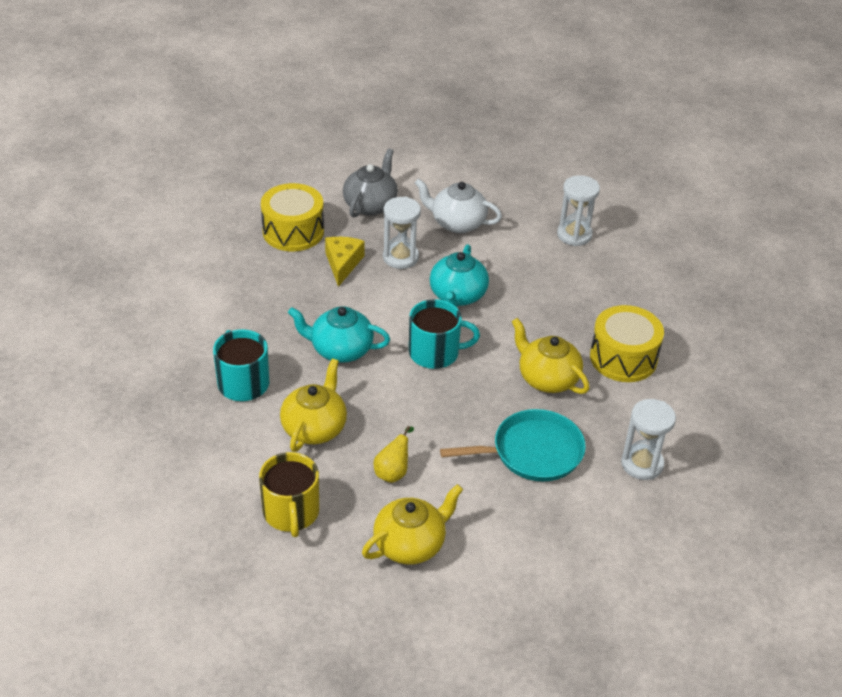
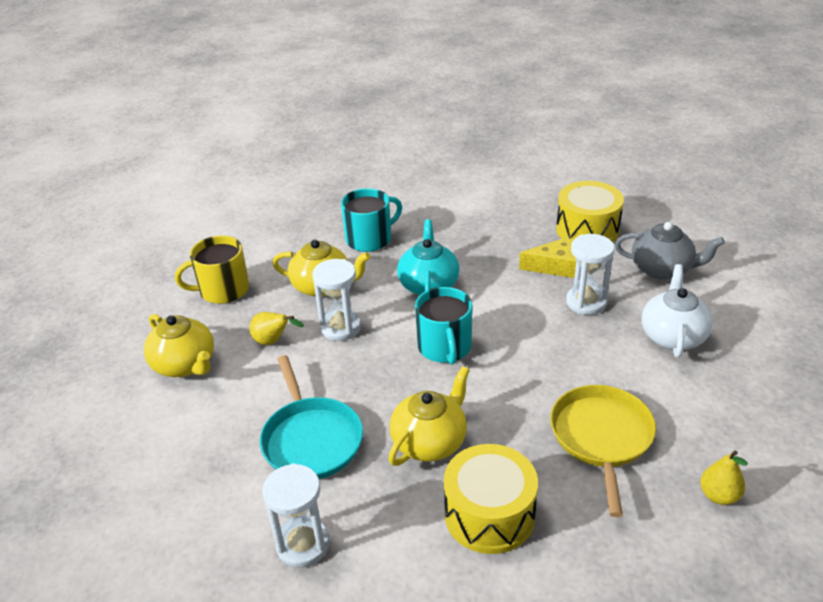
camera: 85 degrees right, 5 degrees down
(457, 296) = (543, 352): turquoise teapot -> none
(558, 286) = (601, 437): none -> yellow pan
(574, 235) = (717, 445): white hourglass -> white hourglass (341, 328)
(618, 248) = (719, 496): none -> yellow pear

